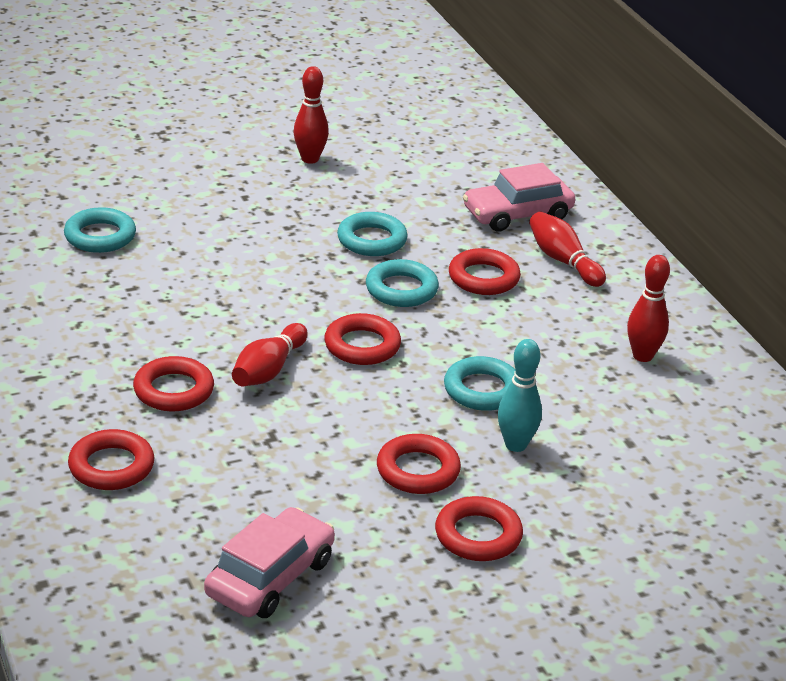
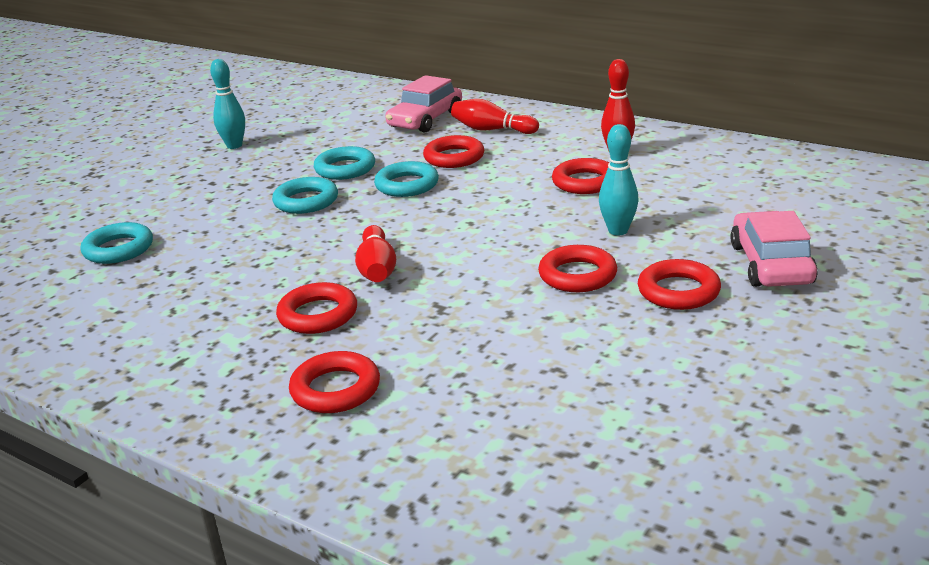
camera: 30 degrees left, 5 degrees down
(270, 577) = (577, 395): pink car -> pink car (771, 264)
(310, 159) = (234, 146): red bowling pin -> turquoise bowling pin
(362, 345) = (426, 225): red ring -> red ring (585, 182)
(482, 390) = (548, 212): turquoise ring -> turquoise ring (306, 201)

